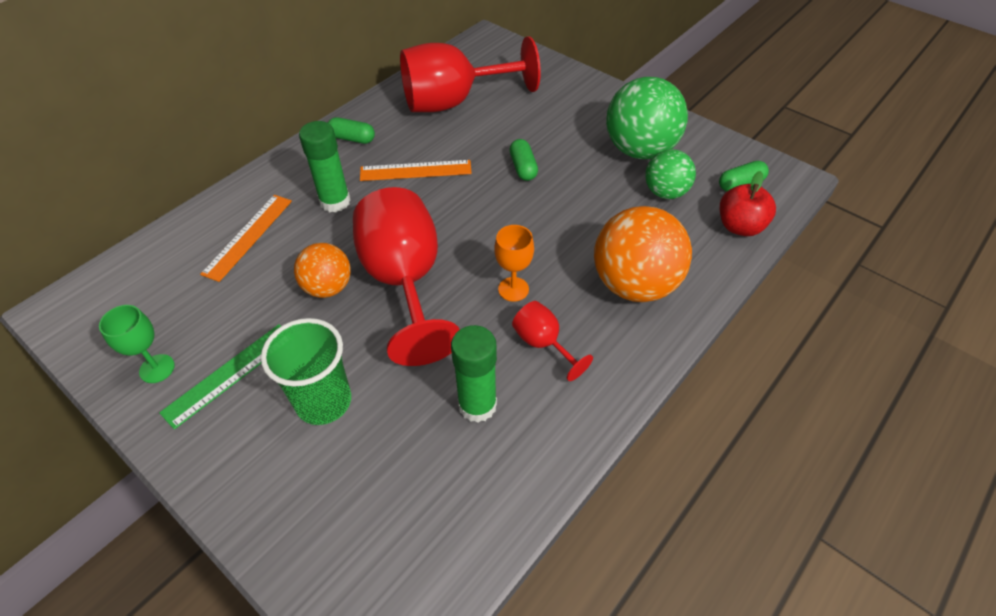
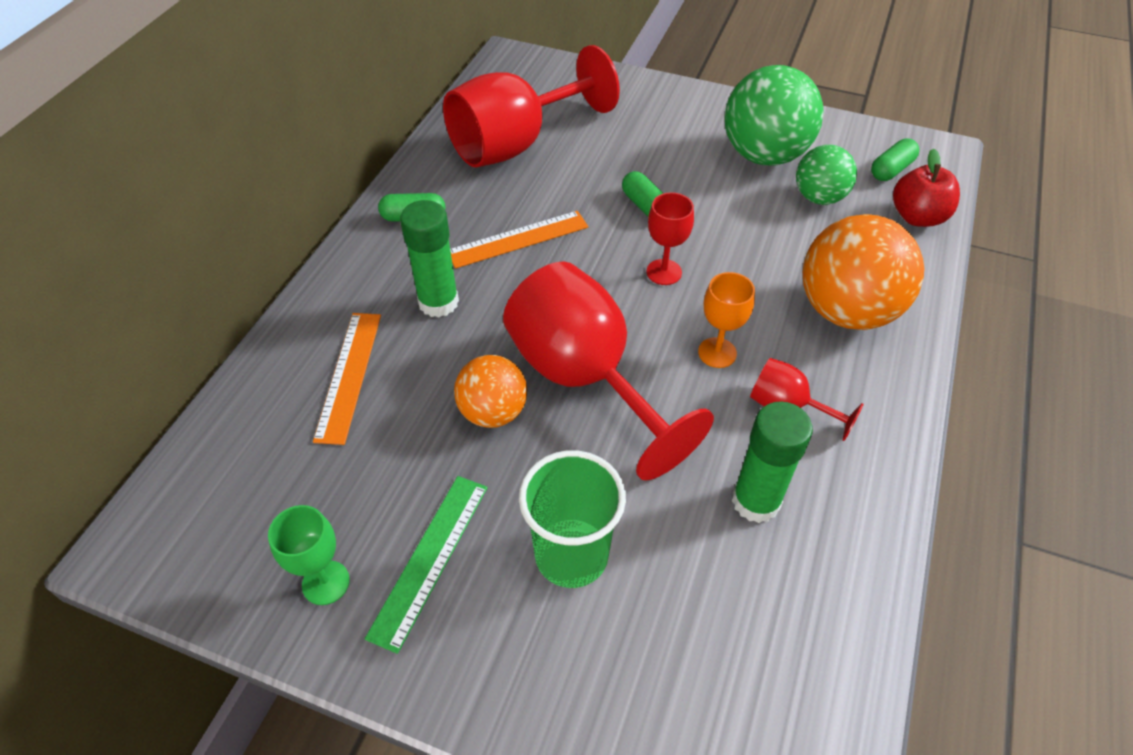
camera: 20 degrees left, 0 degrees up
(508, 220) = (664, 272): none -> red goblet

